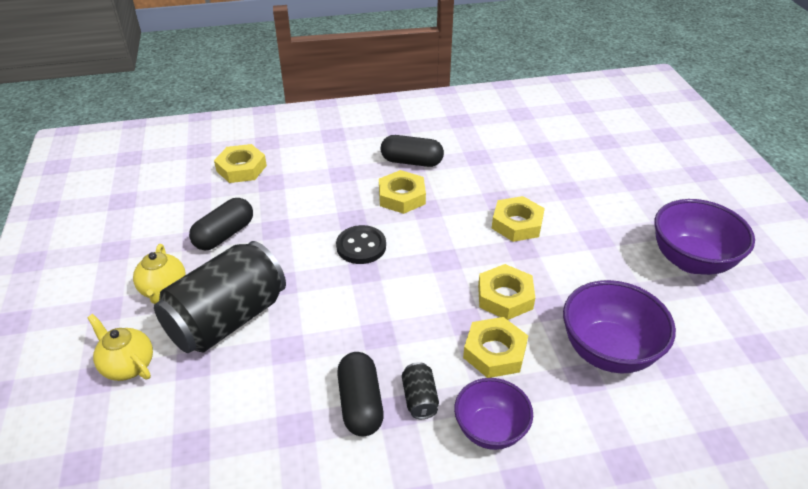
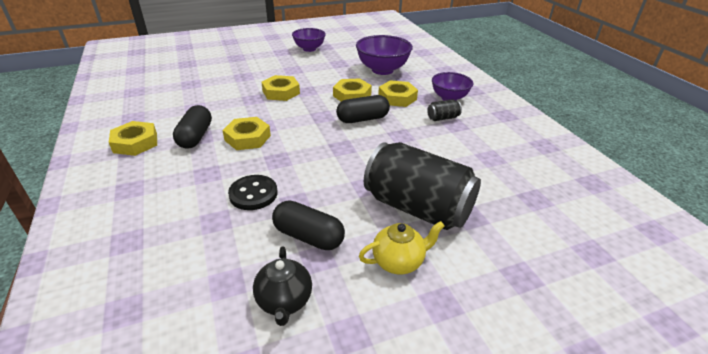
camera: 100 degrees left, 5 degrees down
(128, 365) = (495, 257): yellow teapot -> none
(163, 219) = (284, 301): none -> black teapot
(241, 168) = (183, 251): yellow nut -> yellow nut (135, 143)
(360, 404) = (458, 136): black capsule -> black capsule (362, 119)
(361, 246) = (313, 151): black button -> black button (253, 194)
(691, 261) = (309, 49): purple bowl -> purple bowl, size x0.66

